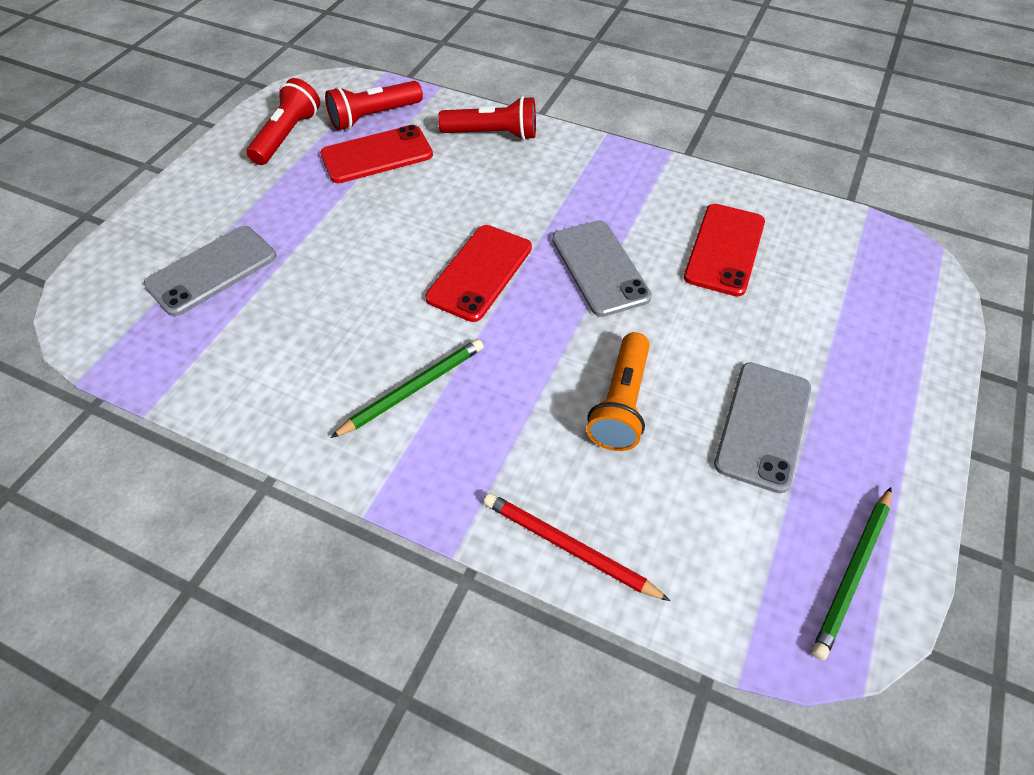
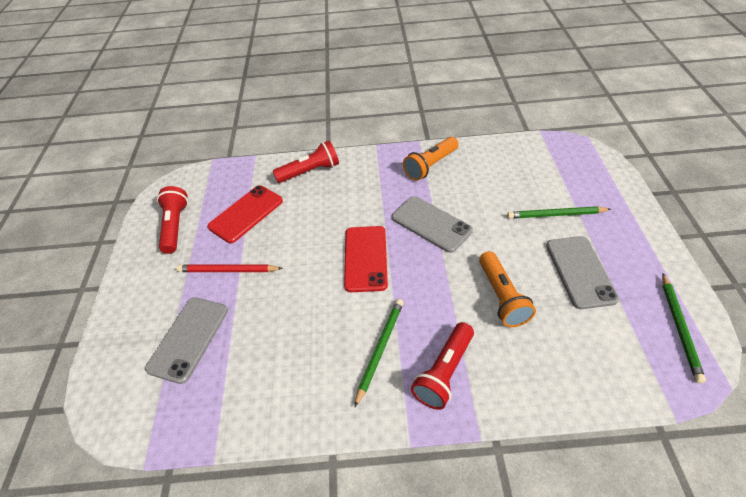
camera: 25 degrees left, 5 degrees down
(374, 117) = (226, 190): red flashlight -> red flashlight (444, 372)
(568, 547) = (538, 395): red pencil -> red pencil (228, 270)
(661, 191) = (430, 166): none -> orange flashlight
(724, 249) = (488, 184): red phone -> none
(792, 334) = (556, 215): none -> green pencil

